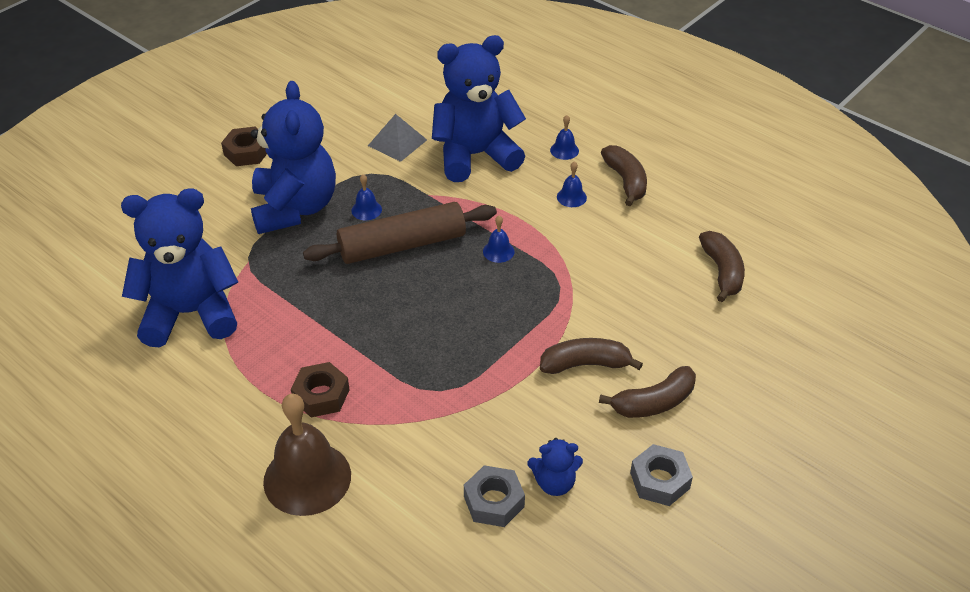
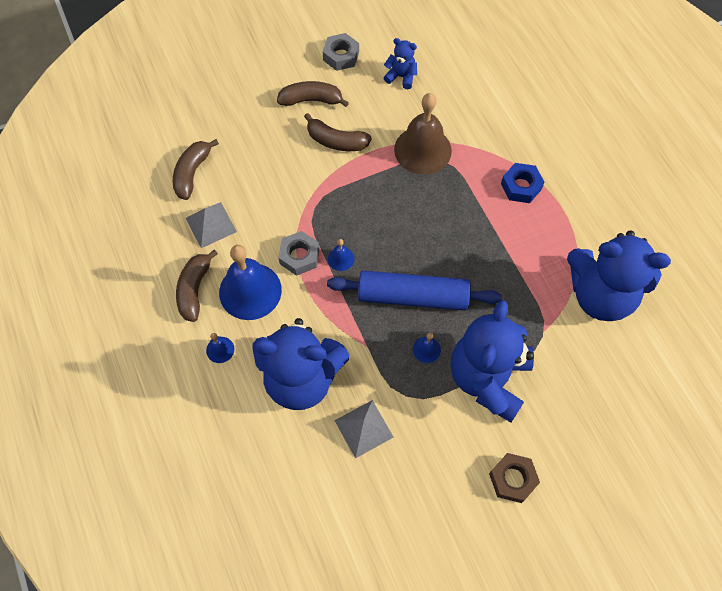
camera: 155 degrees left, 20 degrees up
(307, 478) = (546, 134): brown bell -> brown bell (422, 150)
(321, 395) = (521, 186): brown nut -> blue nut
(402, 245) = (413, 296): brown rolling pin -> blue rolling pin
(494, 501) = (441, 79): grey nut -> grey nut (299, 256)
(571, 197) = (250, 291): blue bell -> blue bell, size x2.29
(658, 234) = (211, 224): none -> grey pyramid

